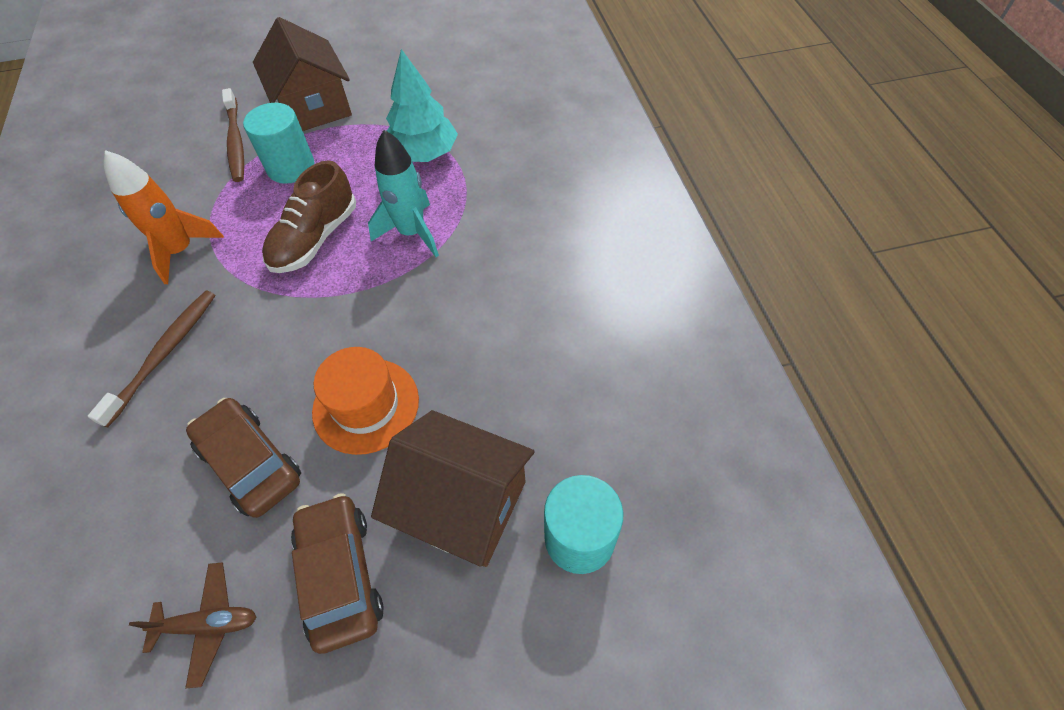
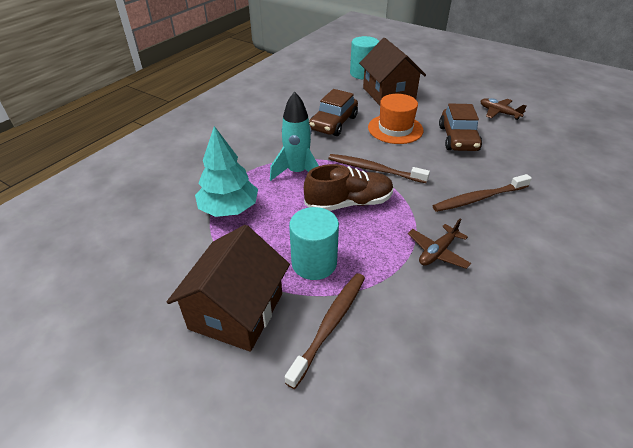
camera: 135 degrees left, 15 degrees down
(181, 251) = (437, 252): orange rocket -> brown plane
(328, 303) = (374, 169): none -> brown toothbrush
(341, 575) = (444, 101): brown car -> brown car (333, 123)

